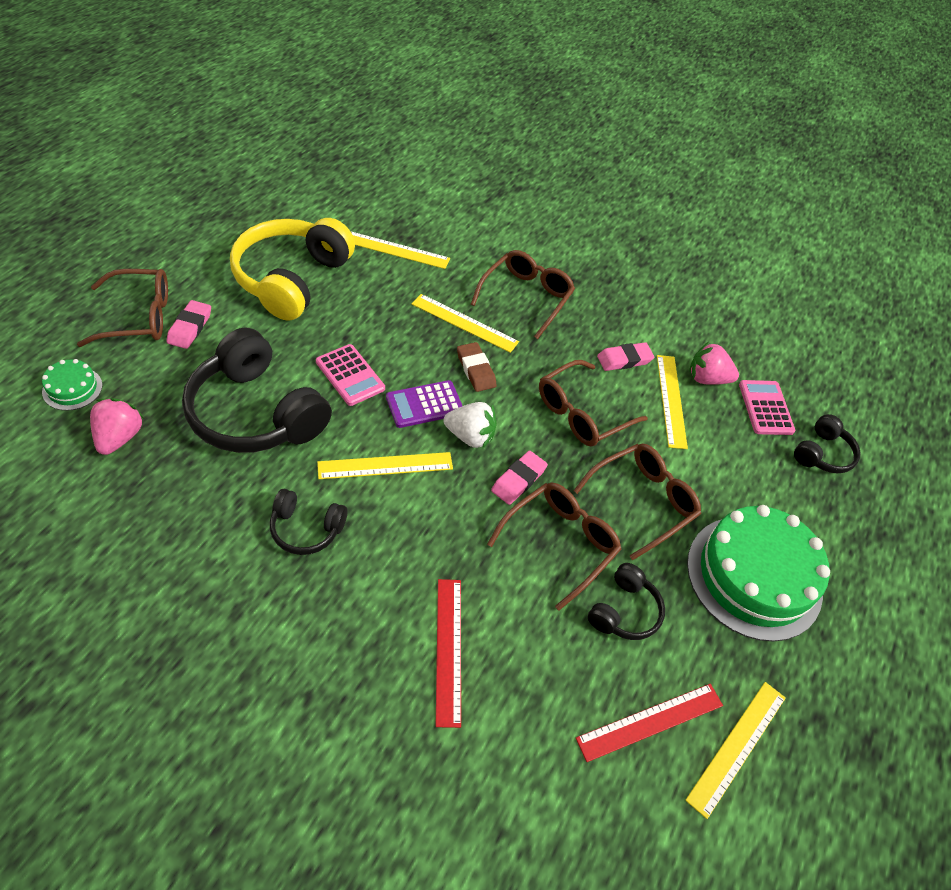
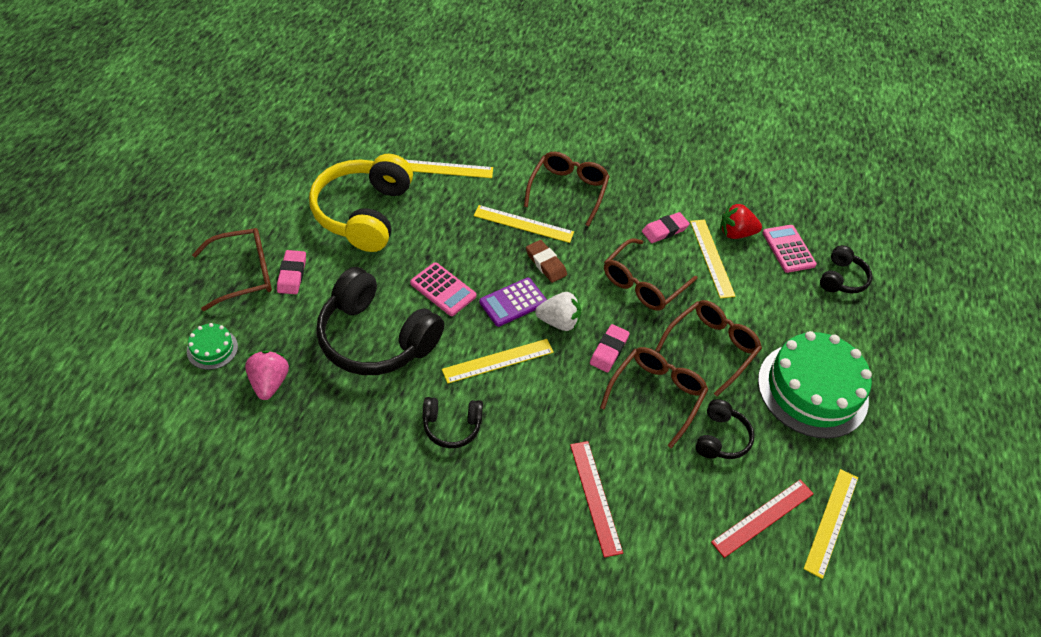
camera: 10 degrees left, 0 degrees up
(707, 378) = (735, 233): pink strawberry -> red strawberry

